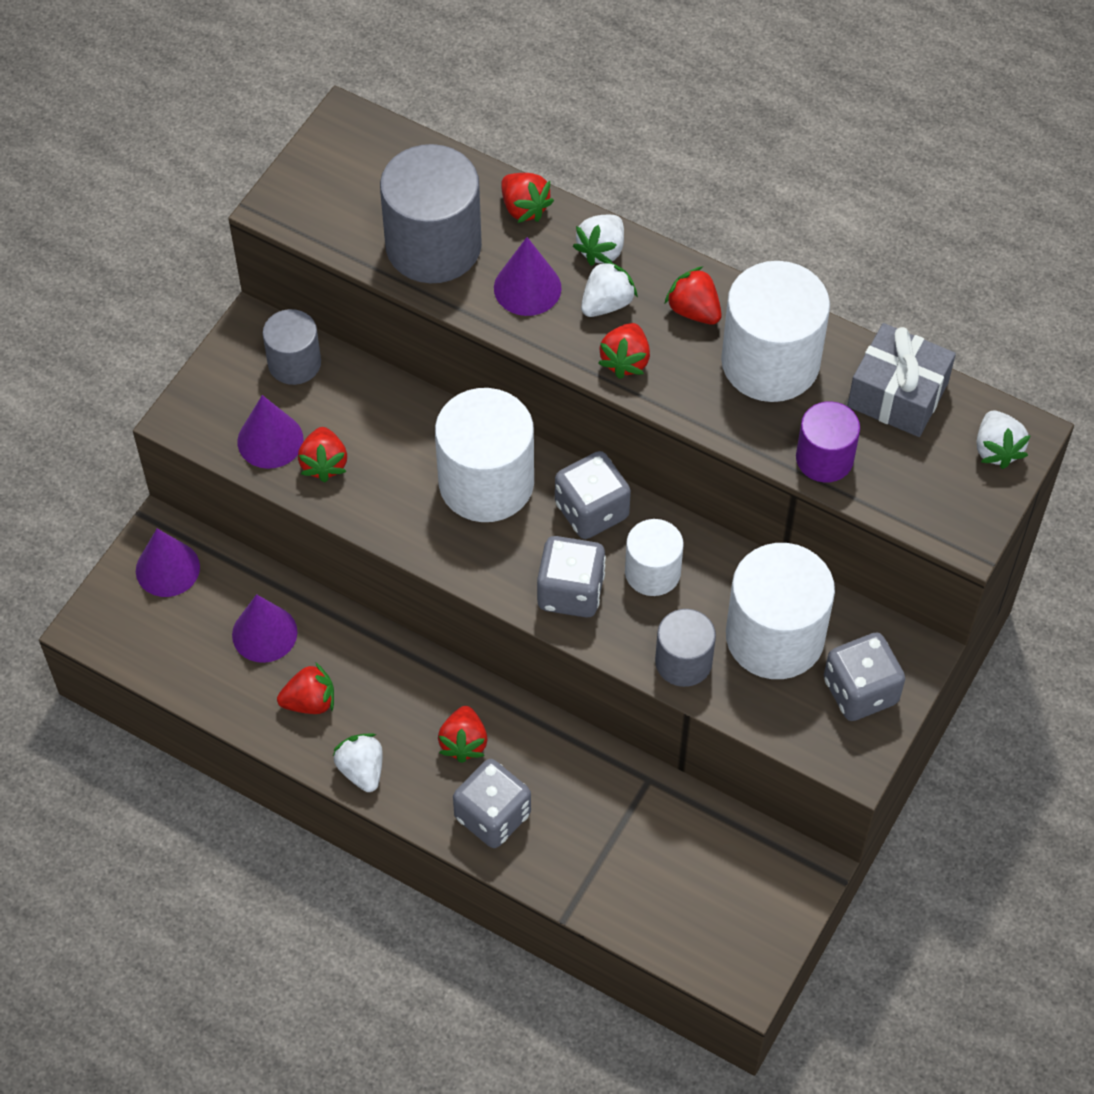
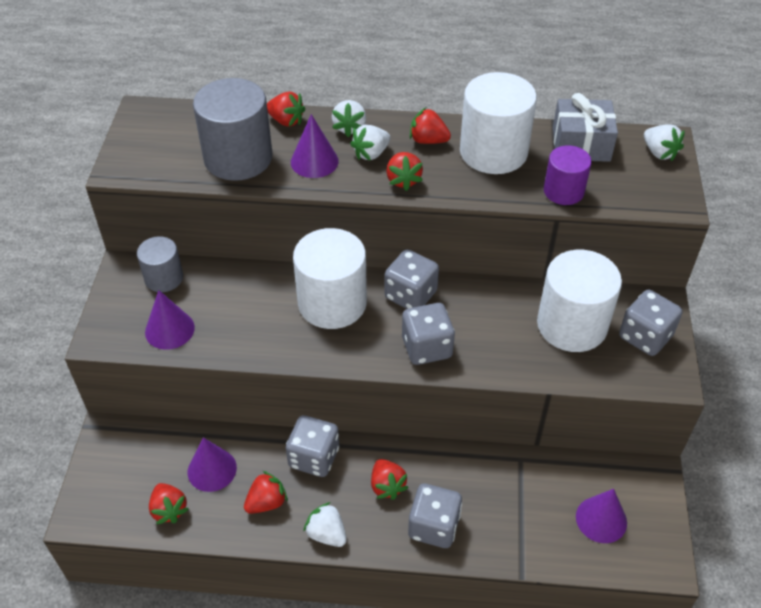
camera: 25 degrees left, 10 degrees down
(167, 568) = (122, 454): purple cone -> purple cone (601, 519)
(324, 464) = (215, 331): red strawberry -> red strawberry (169, 510)
(393, 669) = (314, 457): none -> grey dice
(607, 303) = (371, 154): white strawberry -> white strawberry turned 150 degrees counterclockwise
(652, 572) = (471, 316): white cylinder -> none
(683, 662) = (526, 362): grey cylinder -> none

